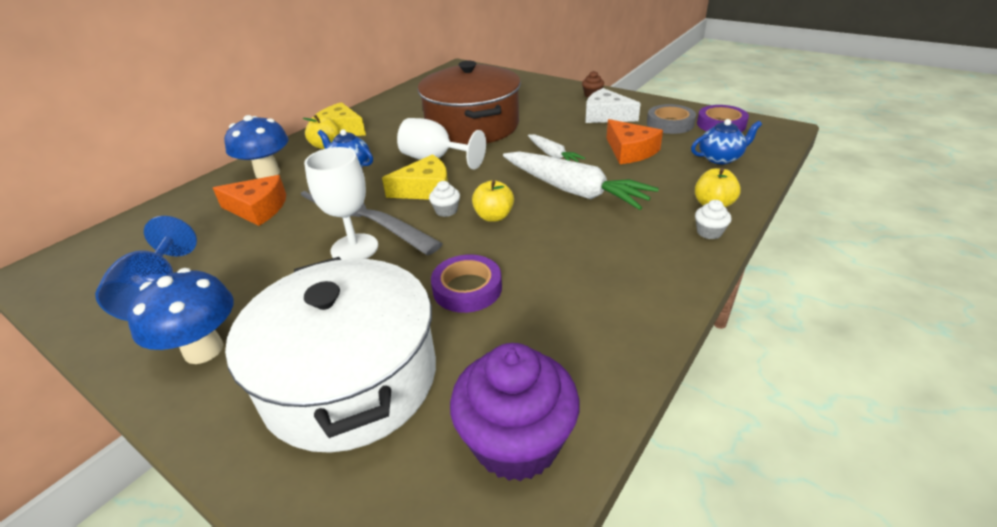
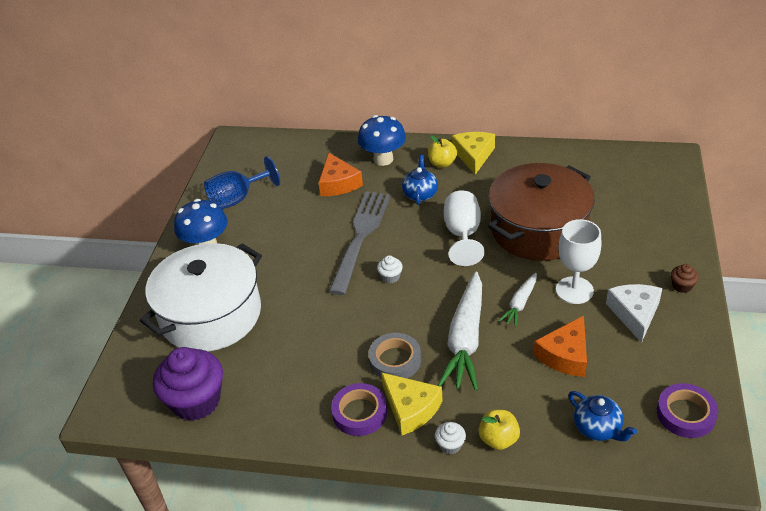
camera: 65 degrees right, 5 degrees up
(354, 248) = (320, 254): white goblet -> white goblet (574, 290)
(425, 189) = (413, 252): yellow cheese -> yellow cheese (410, 408)
(467, 288) = (307, 328): purple tape -> purple tape (359, 413)
(494, 216) = (398, 306): yellow apple -> none
(670, 123) = (654, 370): grey tape -> grey tape (395, 360)

